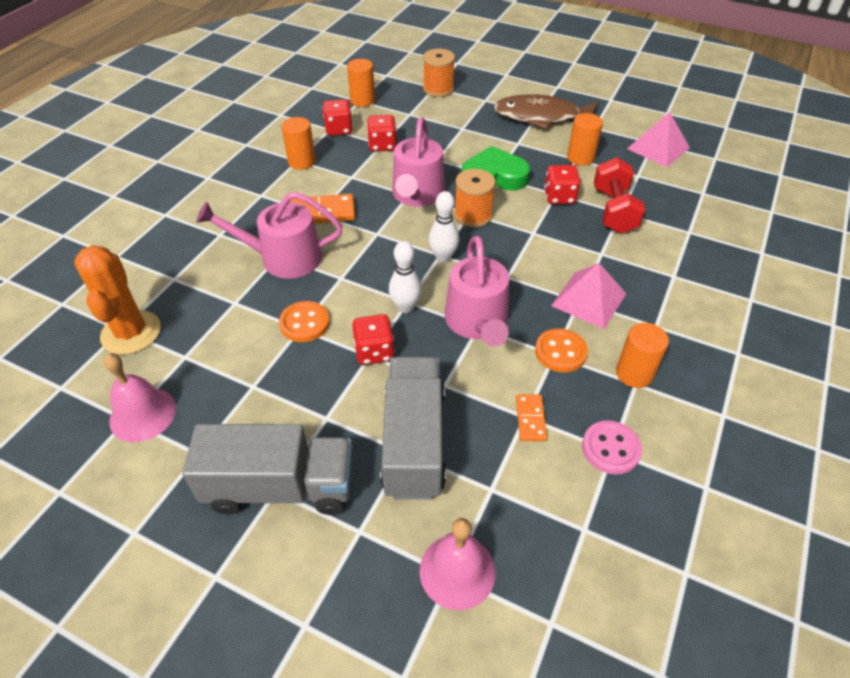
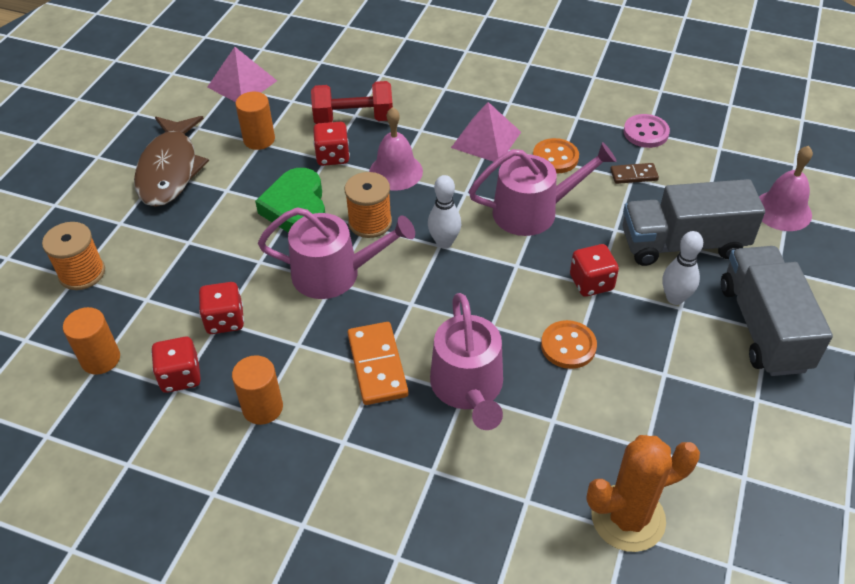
camera: 95 degrees left, 0 degrees up
(143, 414) = (733, 463): pink bell -> pink bell (395, 171)
(405, 307) = (525, 265): white bowling pin -> white bowling pin (675, 298)
(530, 419) = (633, 175): orange domino -> brown domino
(634, 373) = (567, 117): orange cylinder -> none

